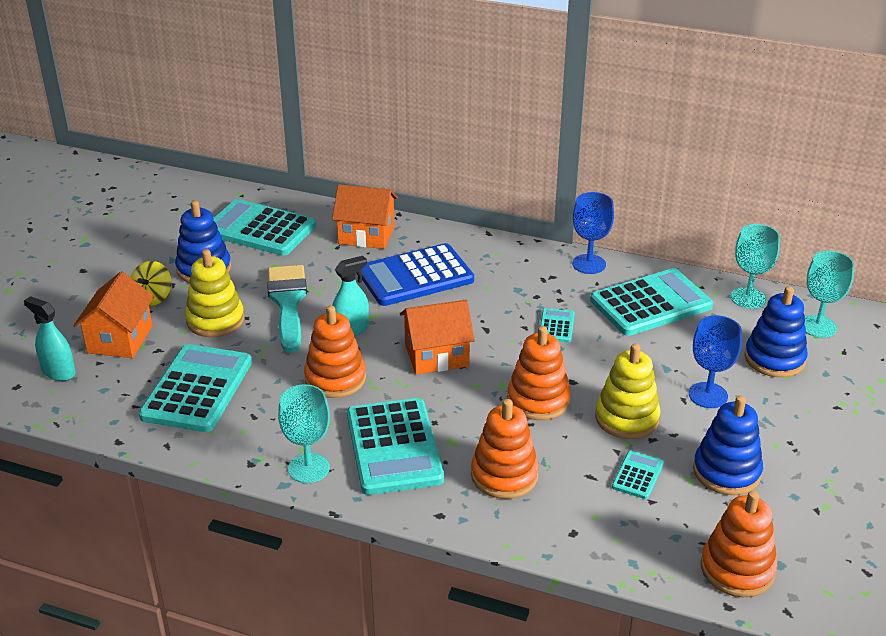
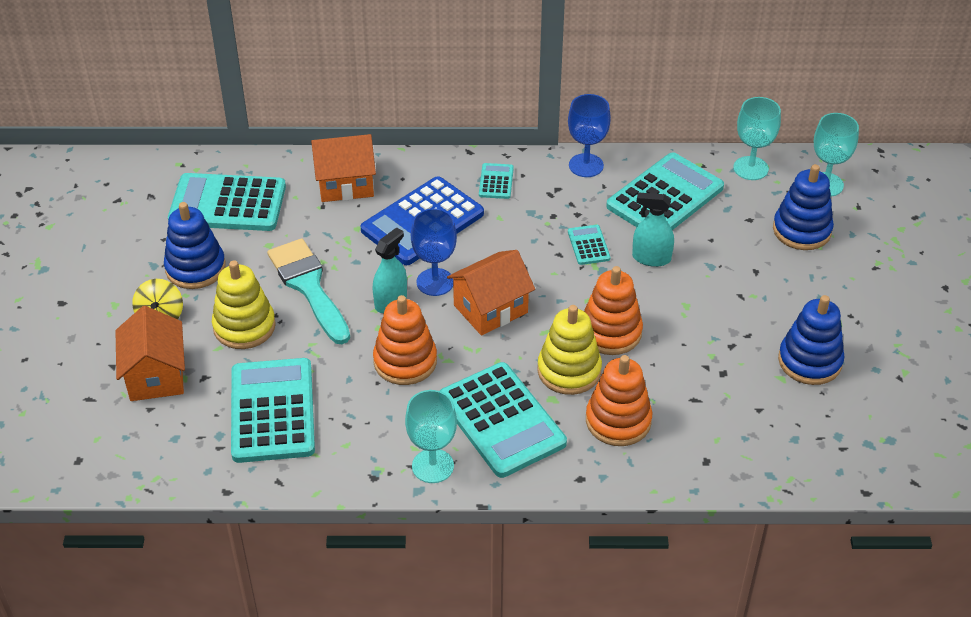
camera: 20 degrees left, 10 degrees up
(58, 372) = (113, 431): turquoise spray bottle -> turquoise spray bottle (651, 258)
(626, 418) = (699, 330): yellow stacking toy -> yellow stacking toy (569, 371)
(637, 475) = (735, 387): turquoise calculator -> turquoise calculator (496, 181)
(708, 395) = (760, 285): blue goblet -> blue goblet (435, 282)
(737, 569) = (858, 455): orange stacking toy -> none

